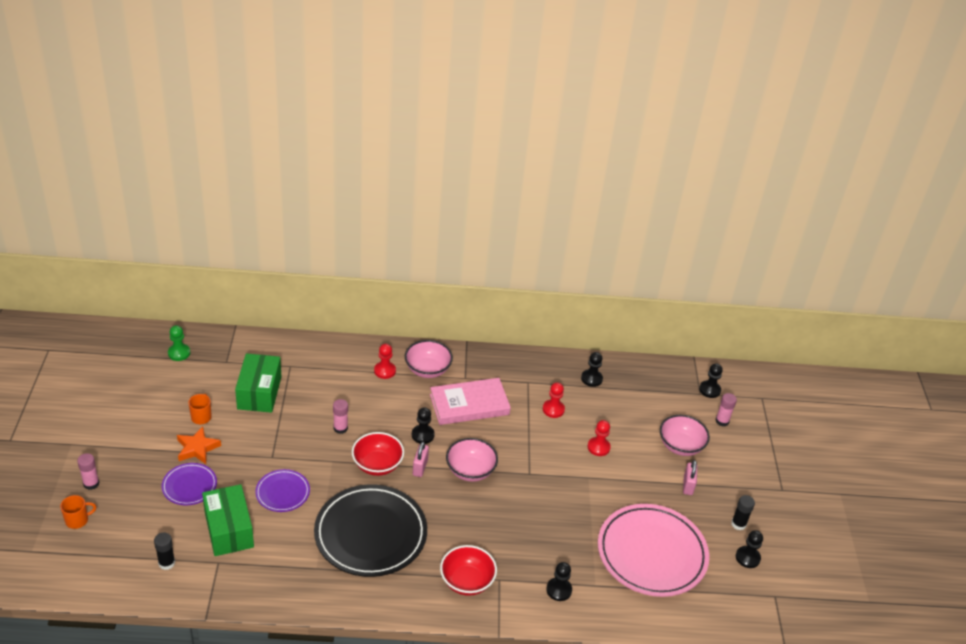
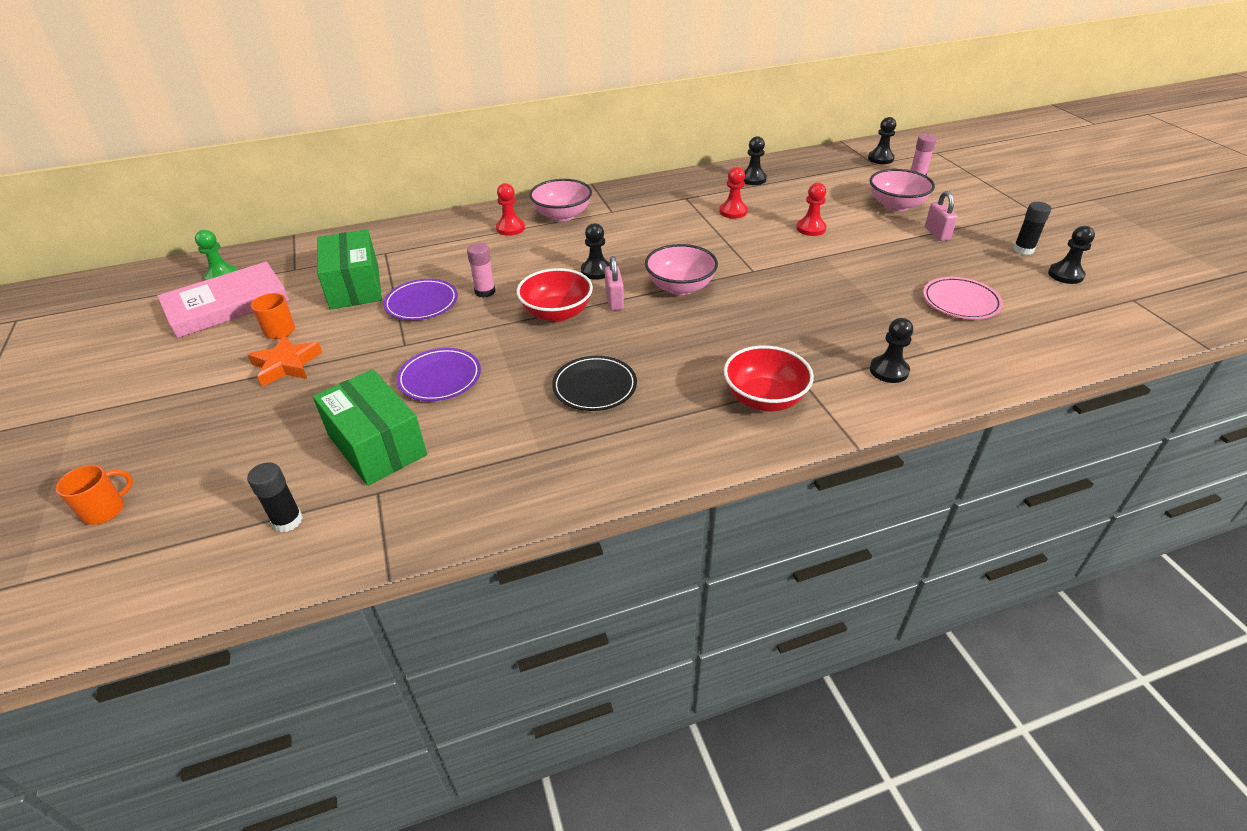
camera: 15 degrees left, 0 degrees up
(91, 483) = (120, 454): pink glue stick -> none
(189, 486) = (290, 411): purple plate -> purple plate (421, 303)
(370, 534) = (594, 387): black plate -> black plate, size x0.49
(469, 404) = (633, 231): pink book -> pink book (227, 305)
(651, 553) = (960, 302): pink plate -> pink plate, size x0.49

